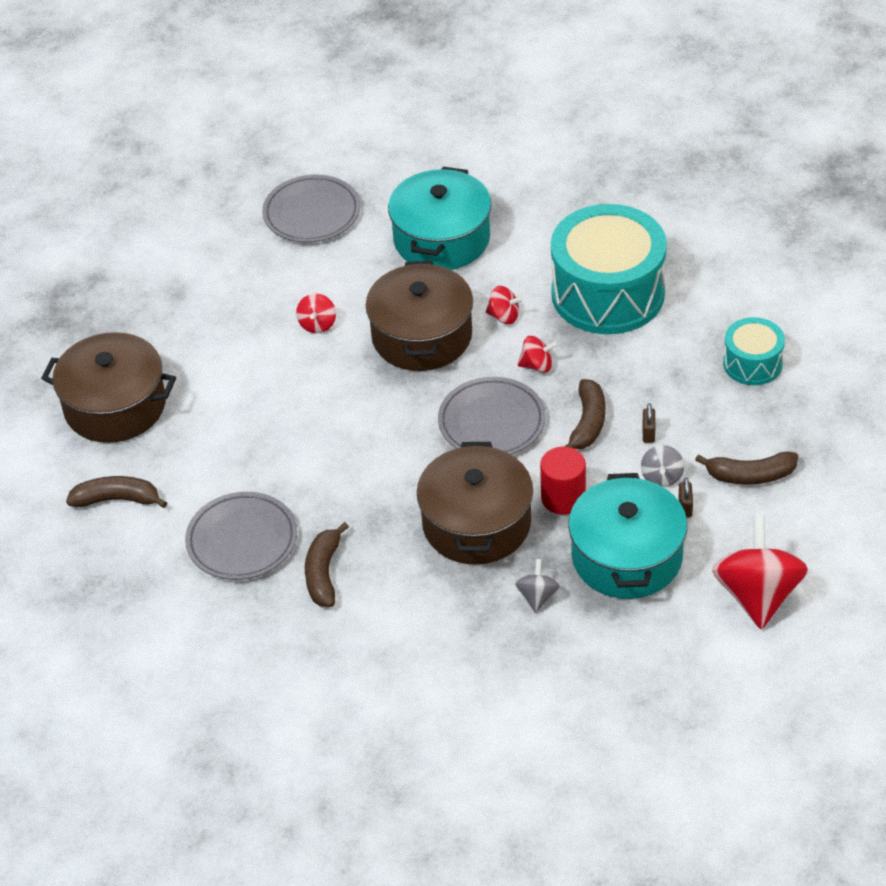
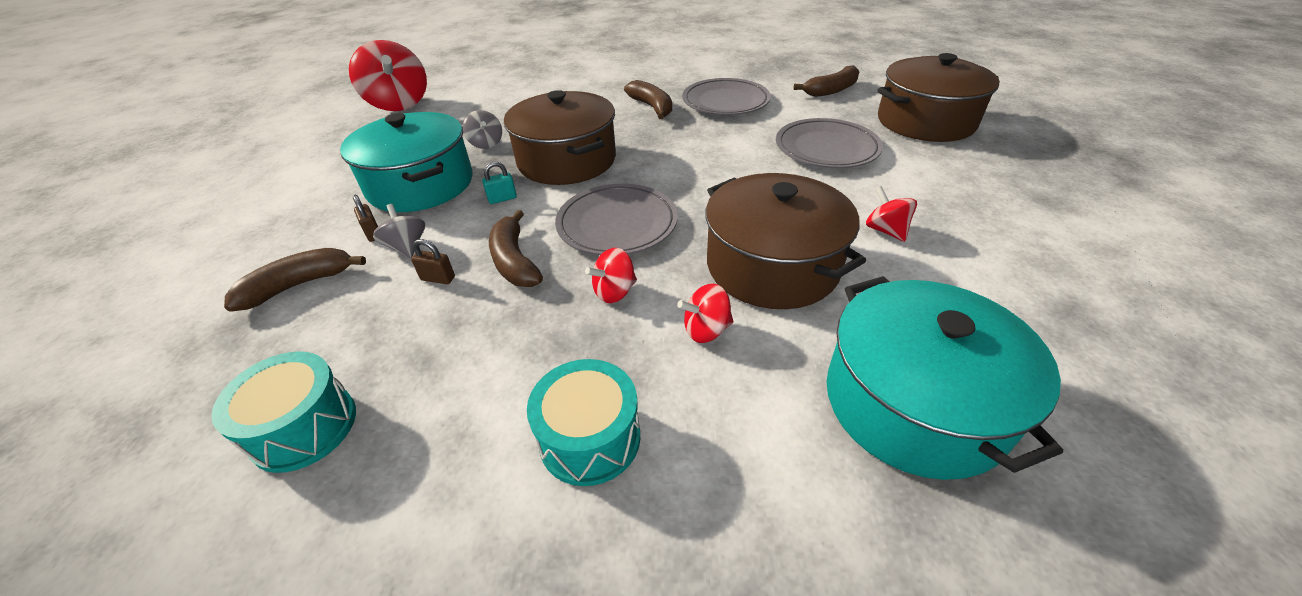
camera: 145 degrees right, 5 degrees down
(312, 213) = (1115, 348): grey plate -> grey plate (826, 148)
(563, 498) = (502, 199): red cylinder -> turquoise padlock
(608, 293) = (590, 438): turquoise drum -> turquoise drum, size x0.50
(648, 433) = (438, 278): brown padlock -> brown padlock turned 45 degrees counterclockwise
(757, 595) = (286, 202): red spinning top -> red spinning top (399, 104)

